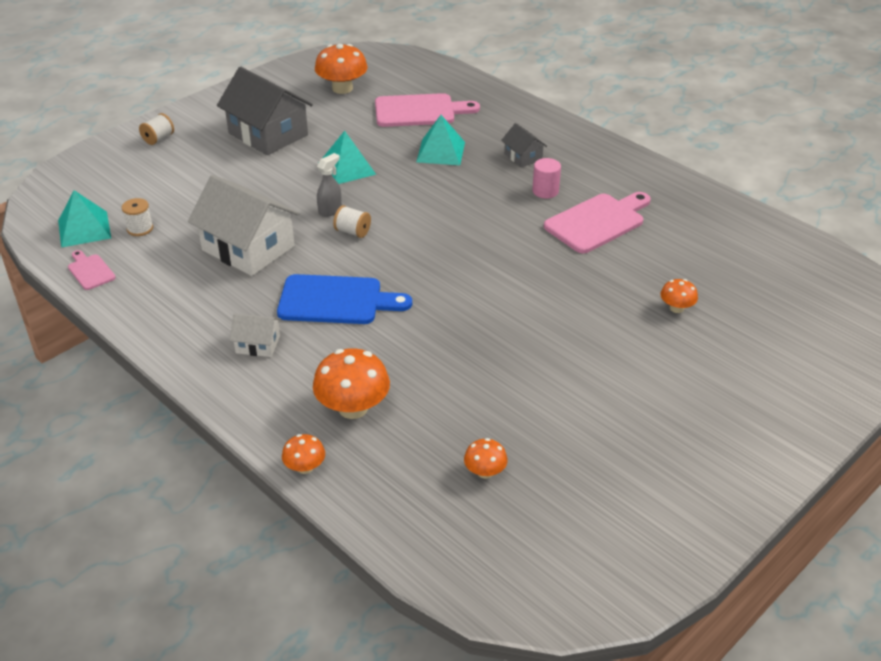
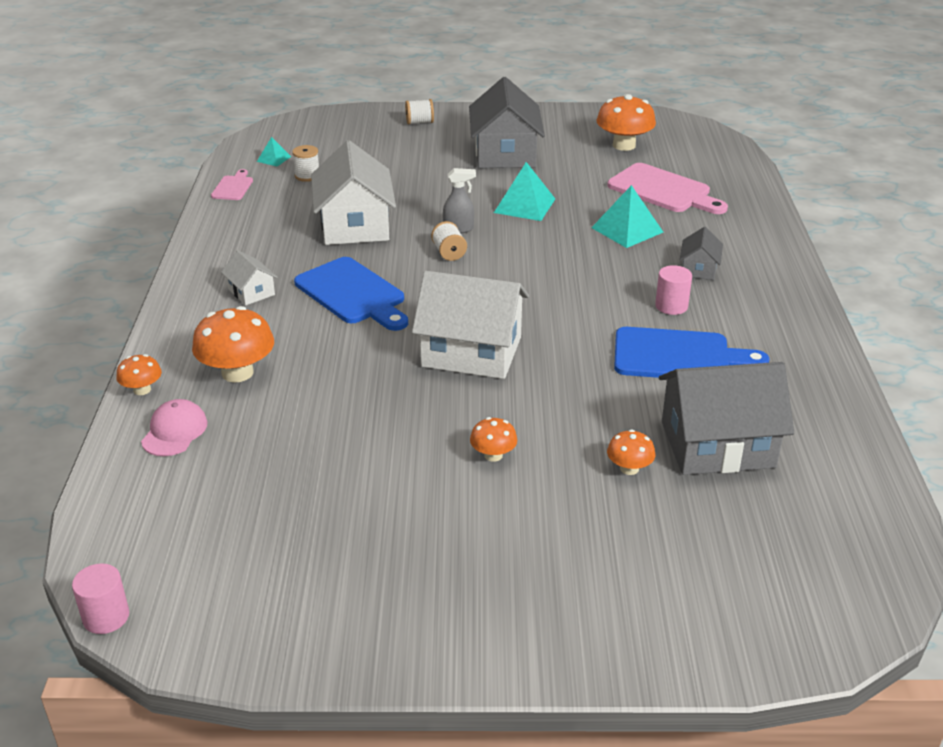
camera: 45 degrees right, 5 degrees down
(84, 229) = (273, 159): turquoise pyramid -> turquoise pyramid, size x0.54
(382, 478) = (174, 431): none -> pink cap
(480, 293) = (471, 352): none -> white house
(485, 472) = (246, 479): orange mushroom -> orange mushroom (493, 455)
(553, 622) = (106, 617): none -> pink cylinder
(597, 222) = (678, 356): pink cutting board -> blue cutting board
(695, 264) = (717, 444): none -> grey house

